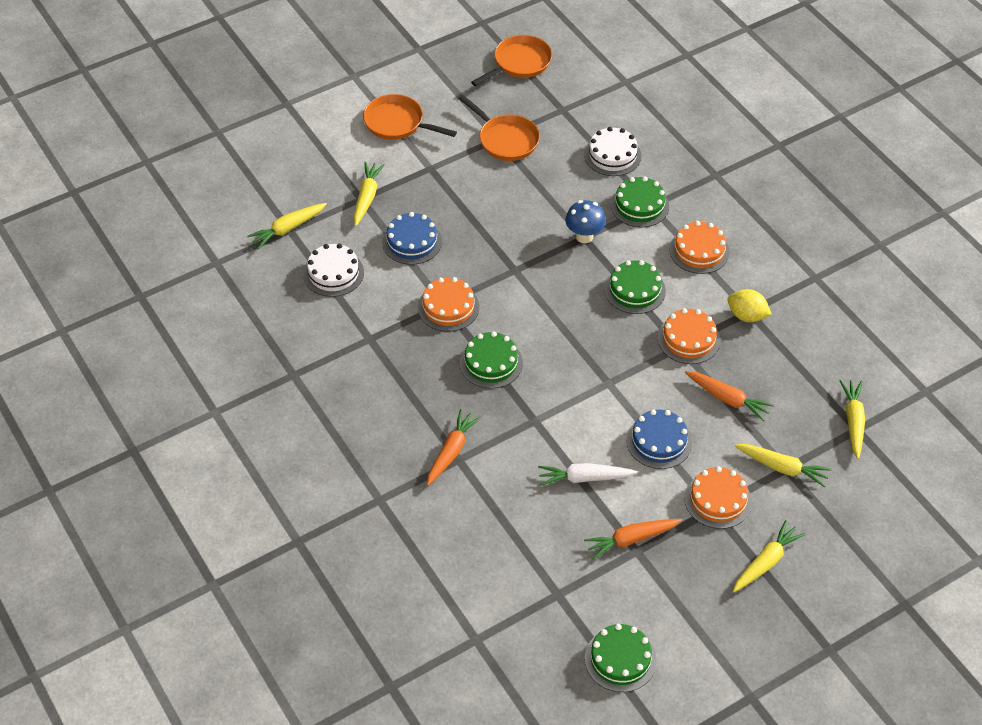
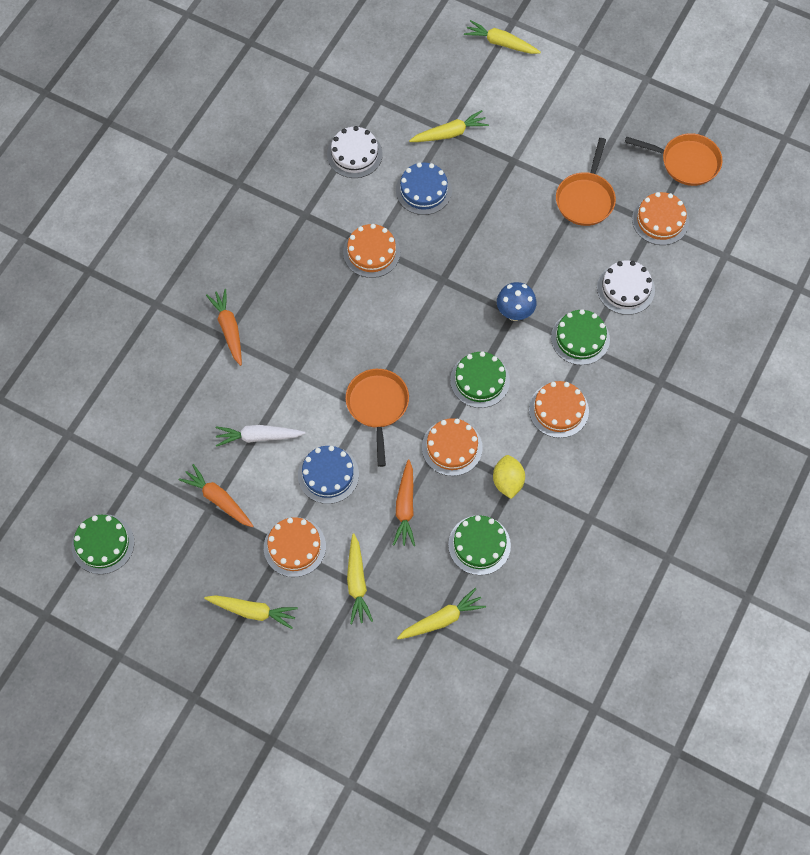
camera: 60 degrees right, 15 degrees up
(288, 229) = (380, 98): yellow carrot -> yellow carrot (501, 43)
(397, 123) = (547, 110): orange pan -> orange pan (377, 406)
(451, 452) = (229, 329): orange carrot -> orange carrot turned 105 degrees counterclockwise
(491, 363) = (333, 312): green cake -> green cake (479, 545)
(563, 104) = (660, 220): none -> orange cake
(584, 478) = (258, 437): white carrot -> white carrot turned 60 degrees counterclockwise

